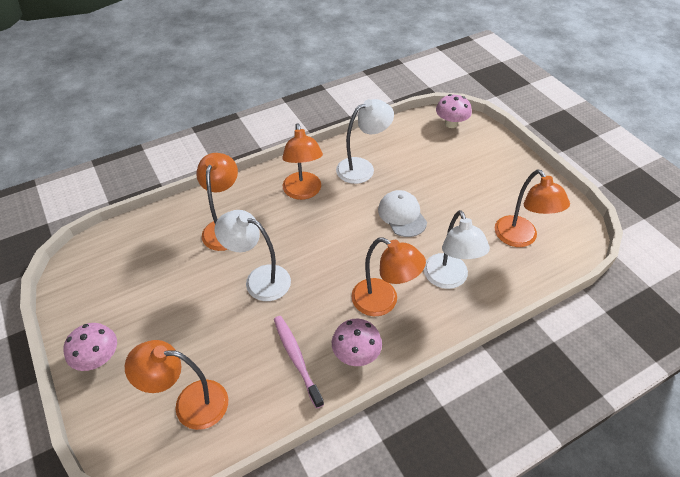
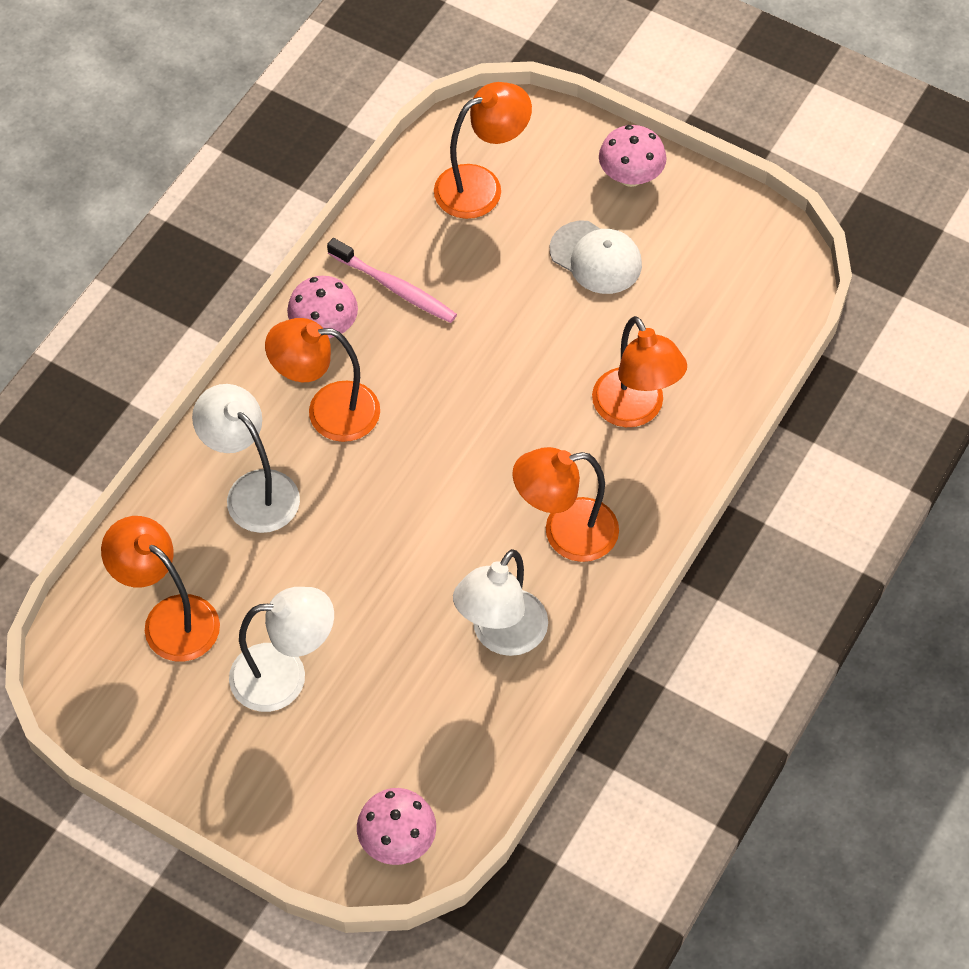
camera: 150 degrees right, 10 degrees up
(259, 279) = (519, 359): white lamp -> white lamp (284, 676)
(303, 192) = (565, 533): orange lamp -> orange lamp turned 60 degrees counterclockwise
(402, 215) = (378, 569): white cap -> white cap (596, 258)

